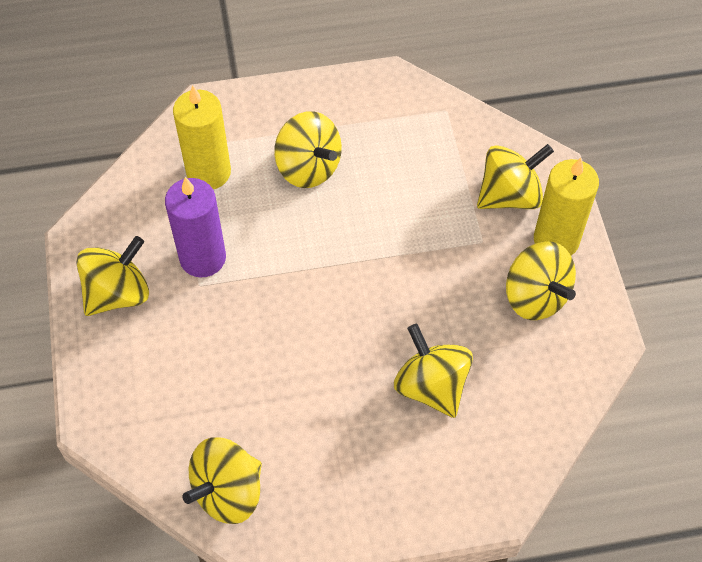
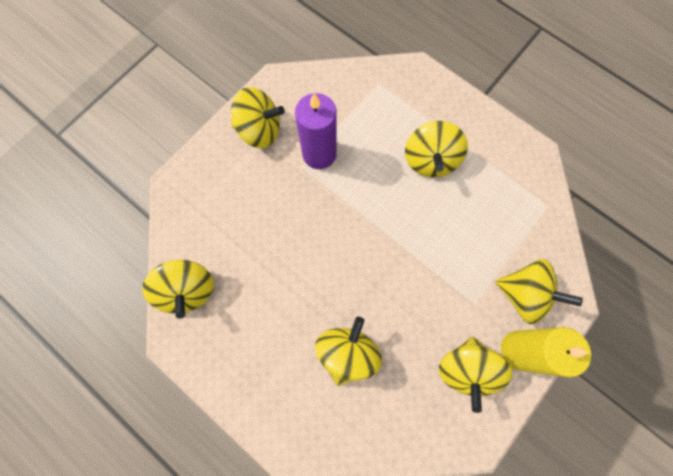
camera: 50 degrees right, 15 degrees up
(208, 172) = (376, 110): yellow candle -> none
(228, 492) = (188, 290): yellow spinning top -> yellow spinning top turned 120 degrees counterclockwise

